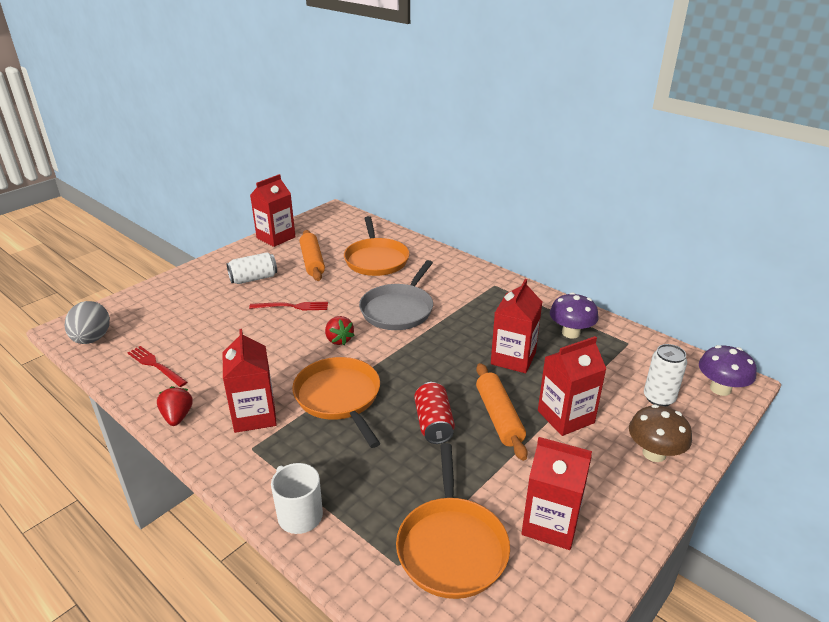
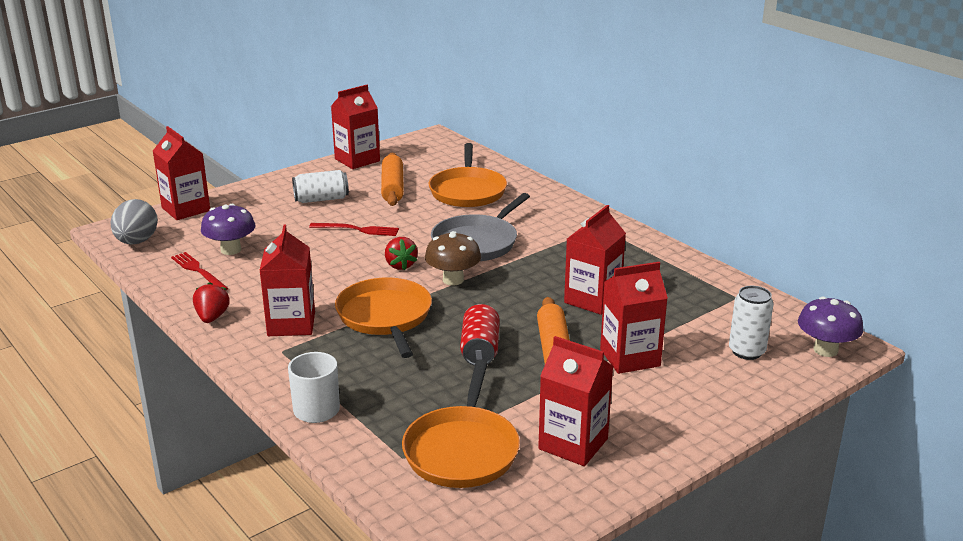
camera: 10 degrees right, 5 degrees down
(133, 300) = (186, 209): none -> red carton
(570, 333) = (671, 282): purple mushroom -> purple mushroom (231, 250)
(654, 453) = (715, 399): brown mushroom -> brown mushroom (453, 280)

